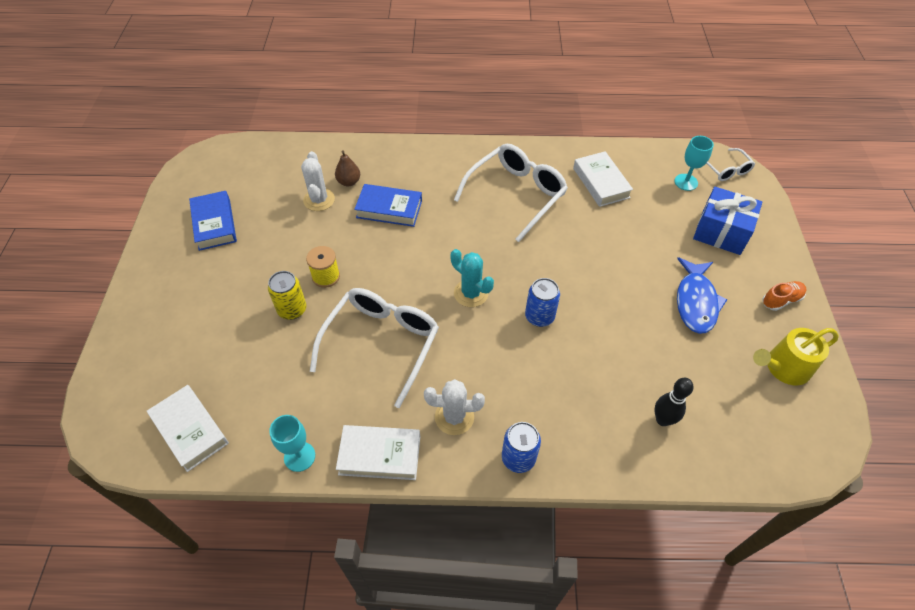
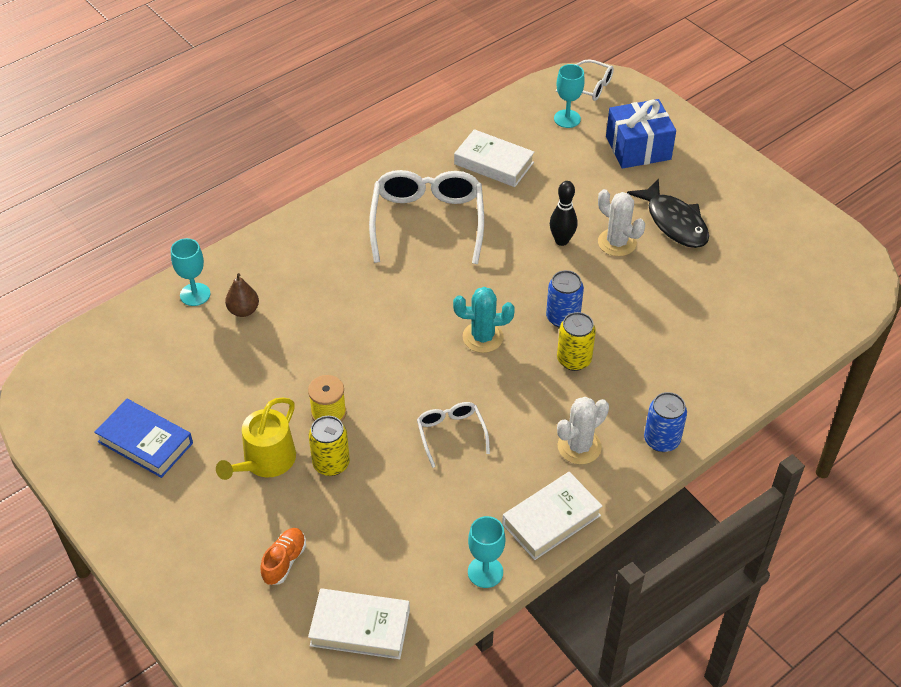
camera: 40 degrees left, 5 degrees down
(319, 200) = (233, 347): white cactus -> white cactus (617, 242)
(334, 156) = (195, 294): none -> turquoise goblet
(381, 344) = (451, 434): white glasses -> white glasses, size x0.51
(389, 209) = (318, 311): blue book -> none
(516, 352) = (574, 360): none -> yellow can
(662, 420) = (737, 334): black bowling pin -> black bowling pin (561, 240)
(695, 302) = (674, 222): blue fish -> black fish
(781, 300) = (735, 179): orange shoe -> orange shoe (284, 561)
(783, 368) = (784, 233): yellow watering can -> yellow watering can (265, 461)

